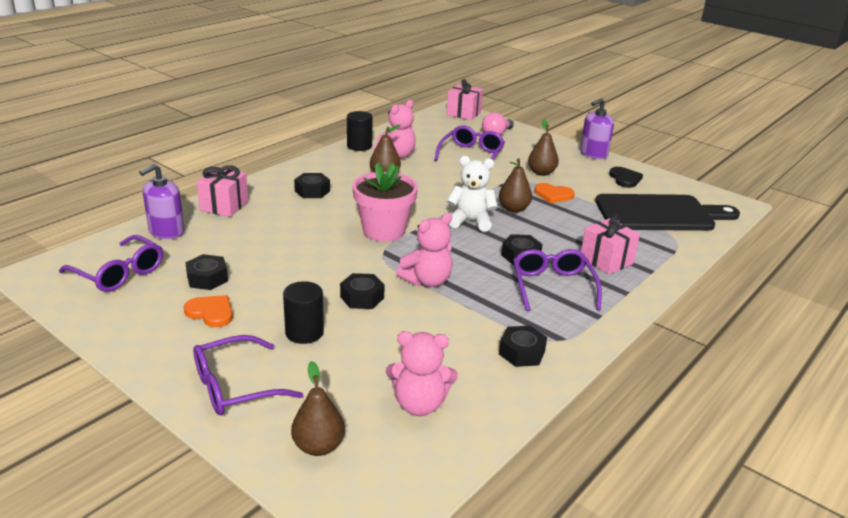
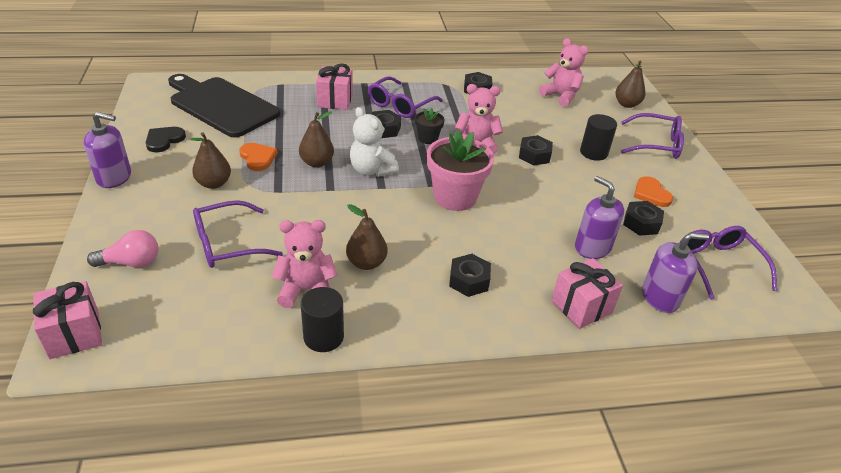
camera: 140 degrees left, 10 degrees up
(240, 242) = (592, 247): none -> purple soap dispenser
(474, 266) = (428, 138): none -> black flower pot

